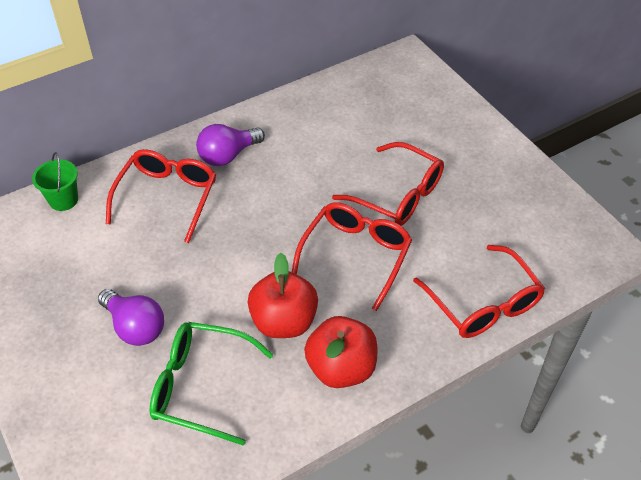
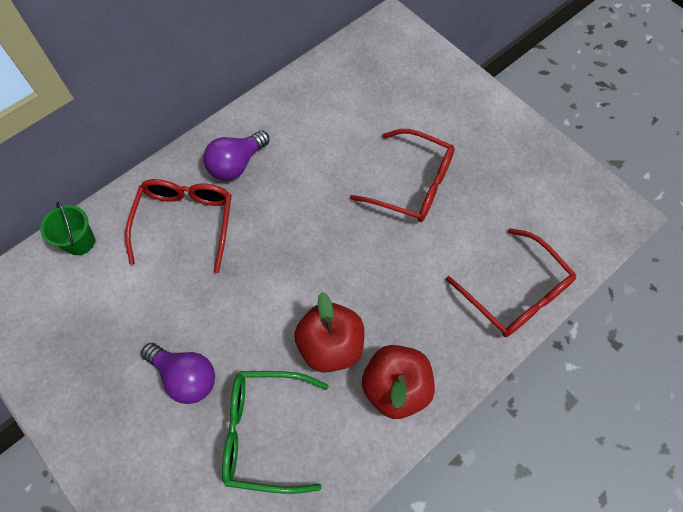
camera: 10 degrees left, 15 degrees up
(356, 255) = (385, 259): red glasses -> none

